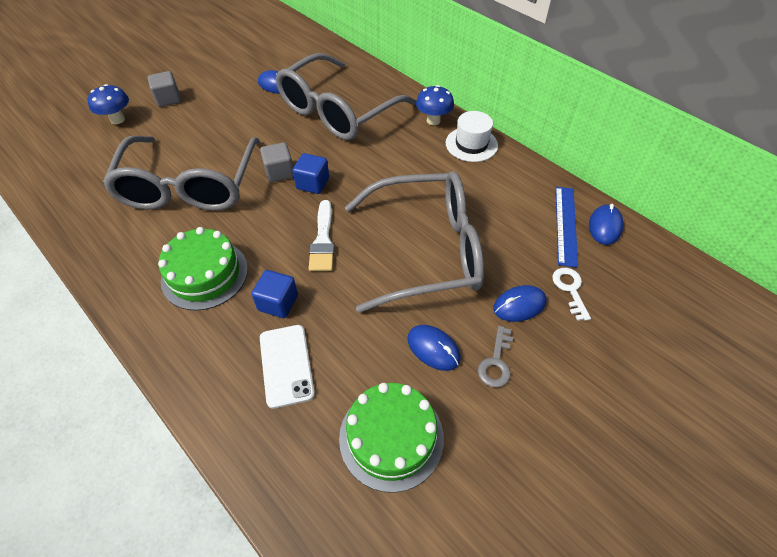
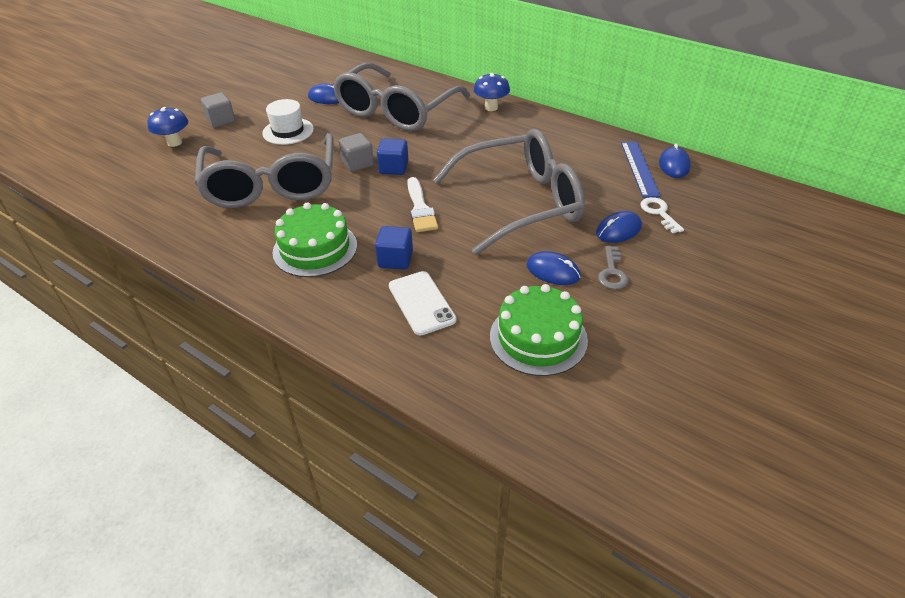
camera: 10 degrees left, 10 degrees down
(471, 144) = (533, 121): white hat -> white hat (288, 131)

